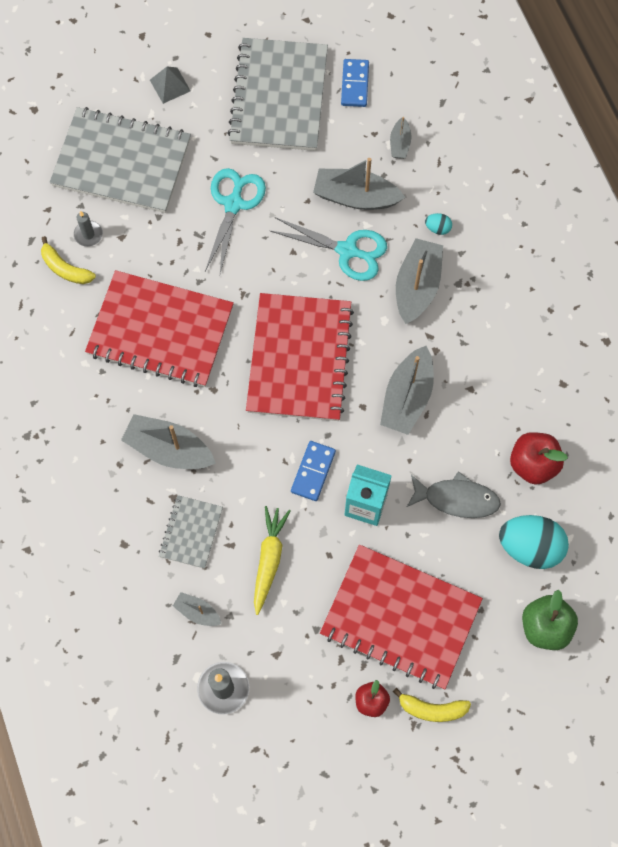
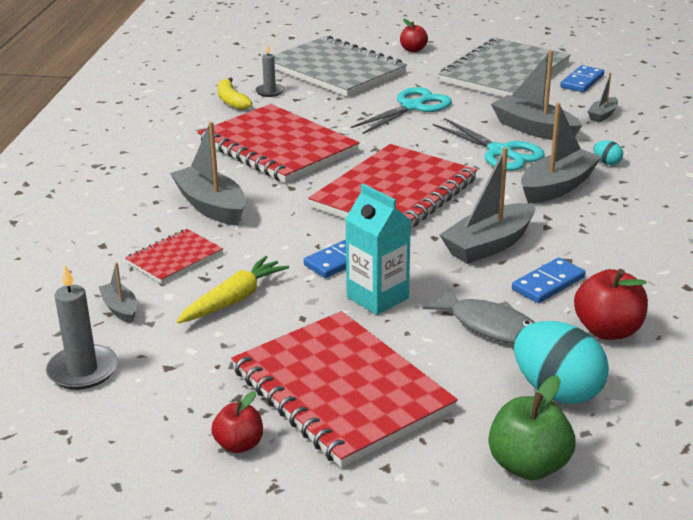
camera: 30 degrees right, 40 degrees down
(170, 85) = (413, 50): grey pyramid -> red apple
(191, 532) = (174, 258): grey notebook -> red notebook
(432, 709) = (310, 481): yellow banana -> none
(471, 427) = (548, 284): none -> blue domino

